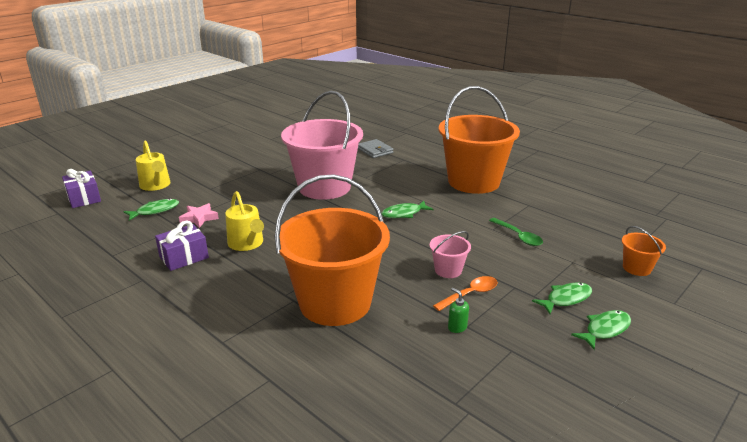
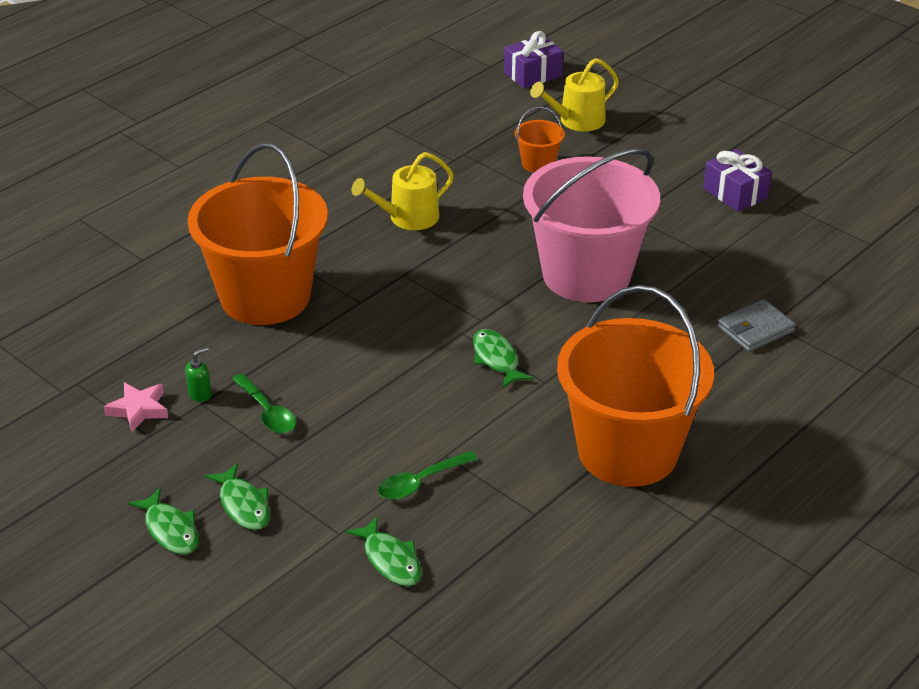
camera: 90 degrees right, 10 degrees up
(155, 211) = (498, 134): green fish -> green fish (390, 560)
(184, 257) = (377, 175): purple gift -> purple gift (735, 193)
(199, 218) = (478, 171): pink star -> pink star (138, 409)
(448, 270) = (328, 396): pink bucket -> none
(470, 294) = (267, 412): orange spoon -> green spoon
(636, 268) = (314, 607): orange bucket -> orange bucket (538, 164)

